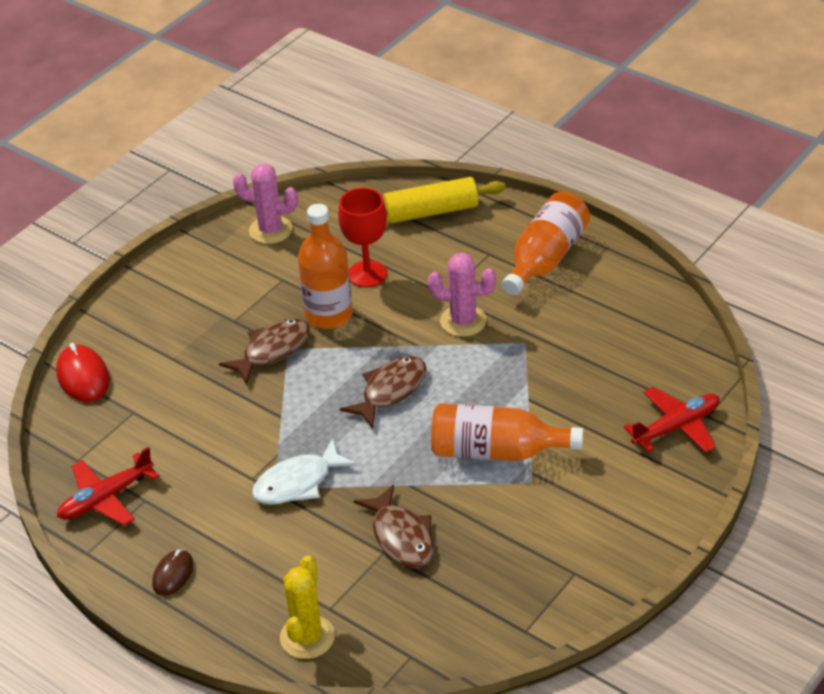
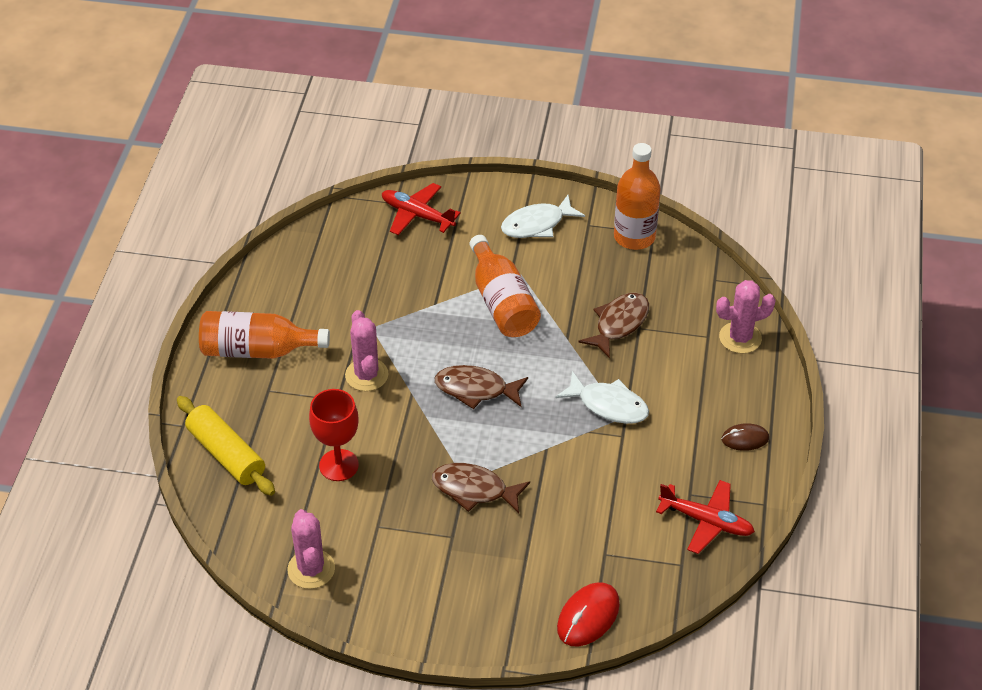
camera: 120 degrees left, 5 degrees up
(307, 637) = (740, 338): yellow cactus -> pink cactus
(328, 315) = (407, 470): orange bottle -> orange bottle (634, 237)
(602, 525) = (537, 224): none -> white fish

